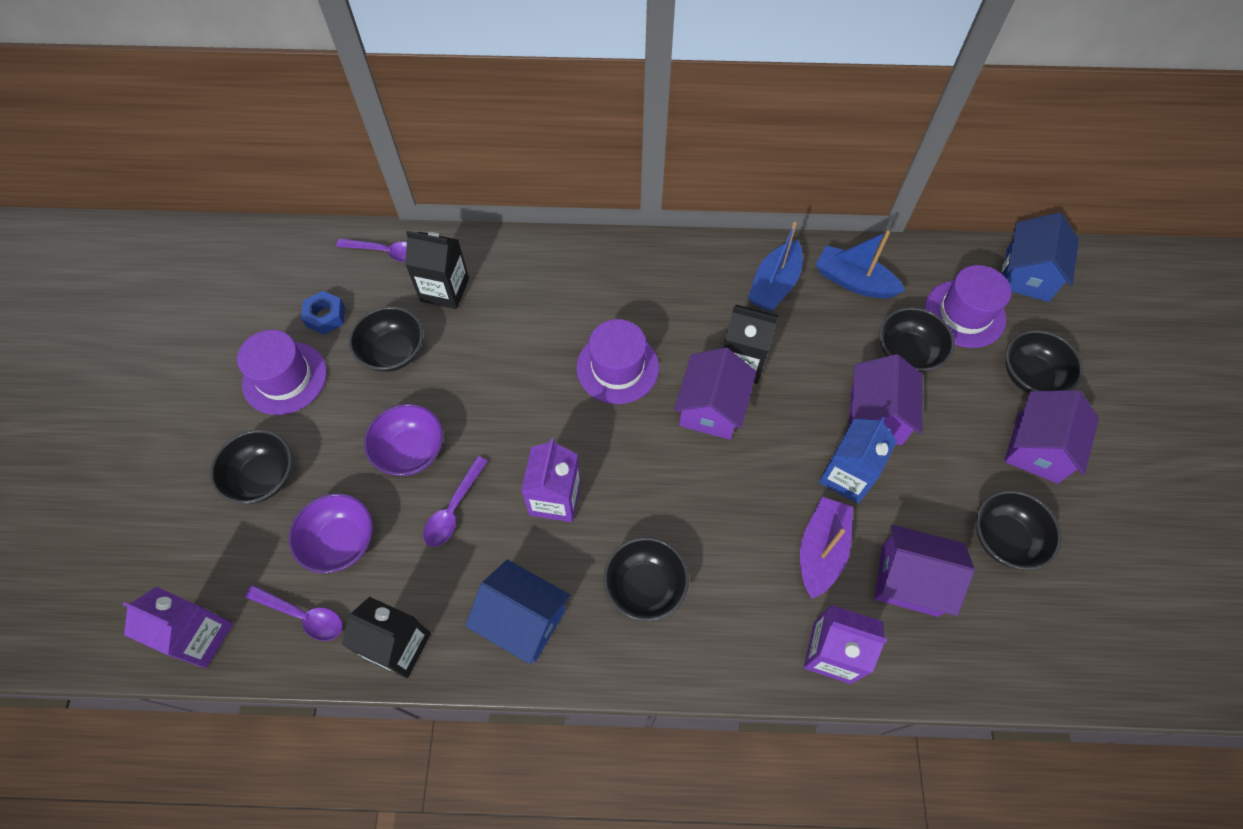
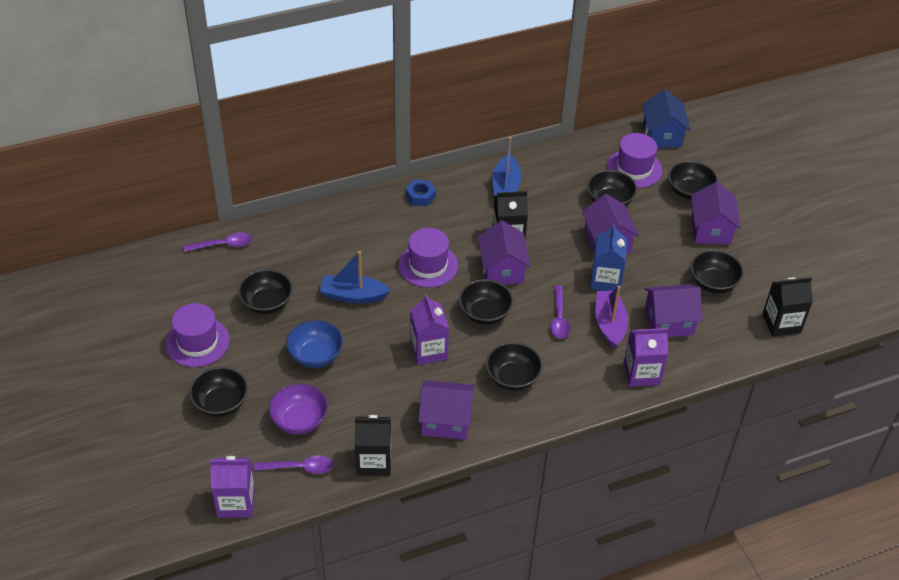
camera: 25 degrees left, 15 degrees down
(325, 316) = (203, 297): blue nut -> blue nut (420, 196)
(411, 451) = (315, 355): purple bowl -> blue bowl
(444, 290) = (280, 255): black carton -> black carton (781, 323)
(453, 509) = (365, 378): purple spoon -> purple spoon (559, 318)
(523, 619) = (445, 421): blue house -> purple house
(656, 468) = (485, 313): none -> black bowl
(853, 281) = (556, 170): blue boat -> blue boat (353, 295)

